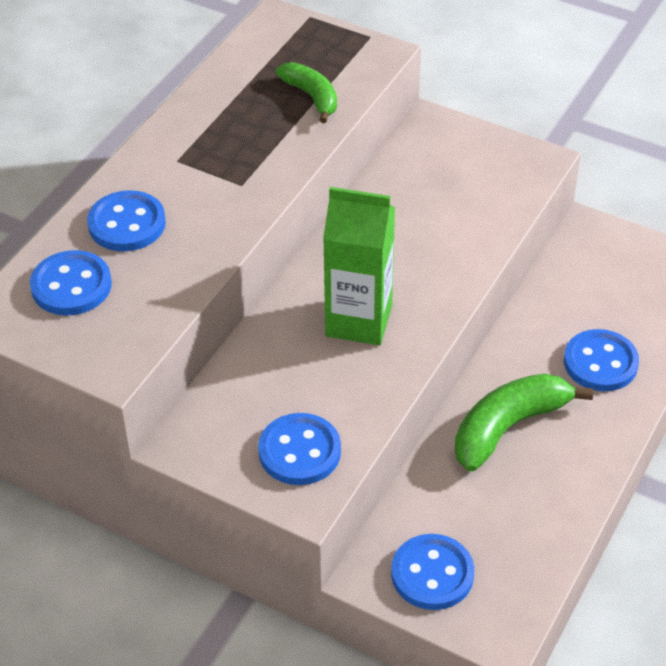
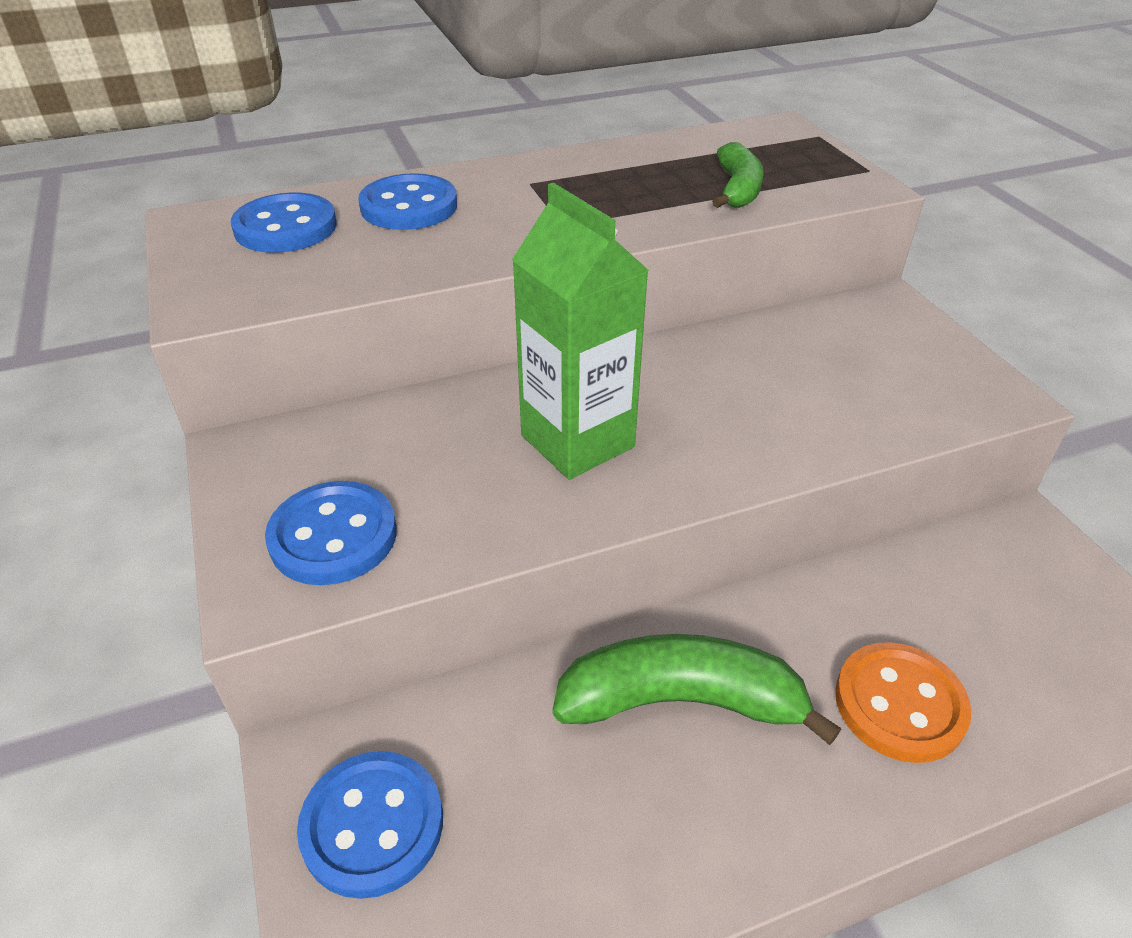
camera: 40 degrees right, 5 degrees down
(600, 363) = (899, 704): blue button -> orange button

